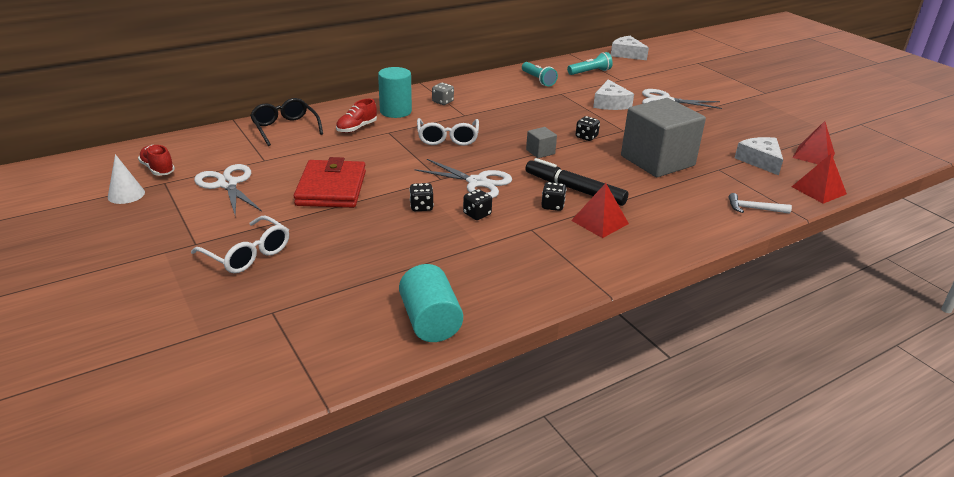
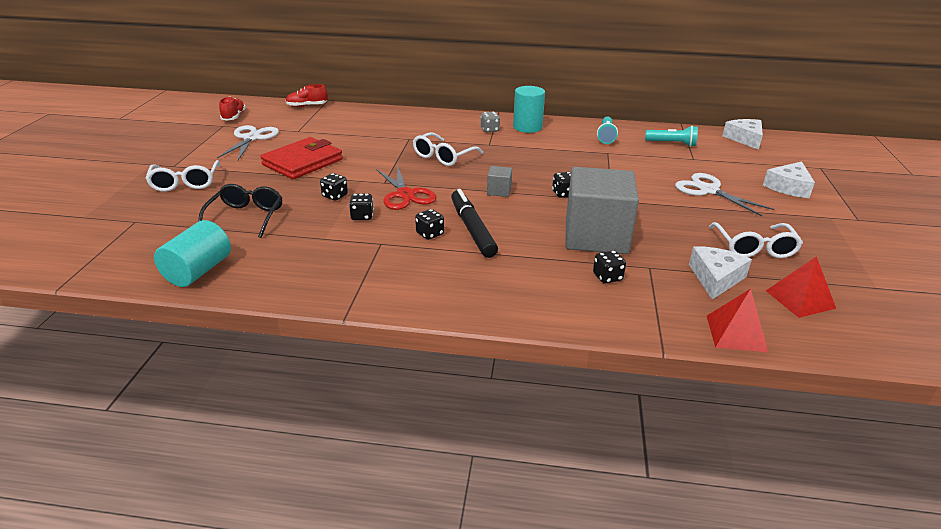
camera: 40 degrees right, 0 degrees up
(126, 194) = (193, 125): white cone -> none
(285, 128) = (347, 115): black glasses -> black glasses (246, 217)
(357, 128) = (392, 129): red shoe -> red shoe (307, 106)
(395, 111) = (441, 126): turquoise cylinder -> turquoise cylinder (527, 127)
(477, 182) = (405, 195): white scissors -> red scissors
(599, 222) = (444, 262): red pyramid -> none
(610, 103) = (642, 174): white cheese -> white cheese (788, 187)
(708, 186) = (607, 277): none -> black dice
(748, 132) = (754, 248): none -> white glasses
(753, 209) = (618, 316): white hammer -> none

